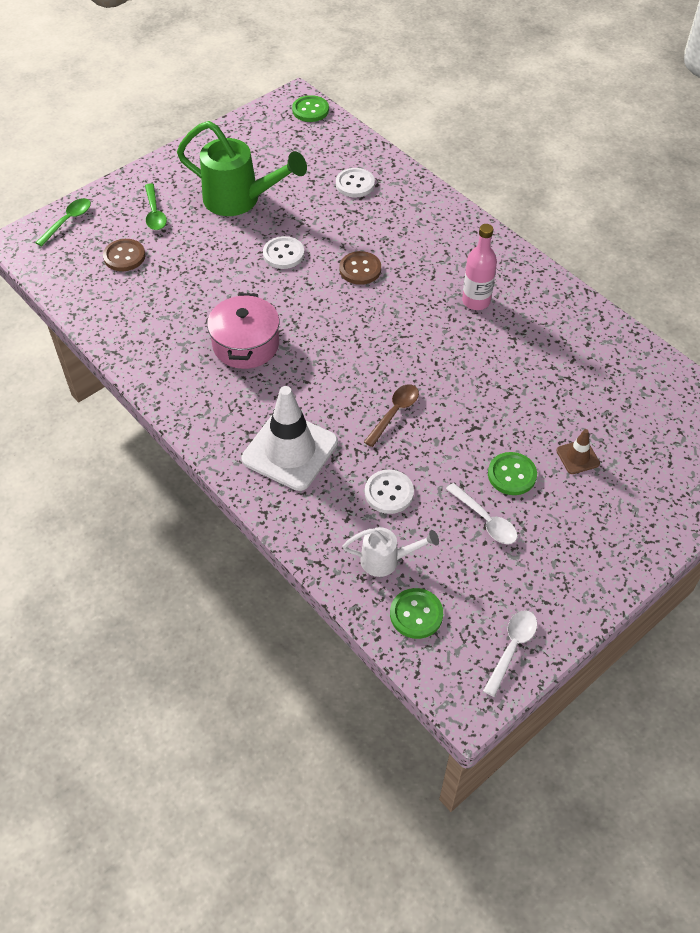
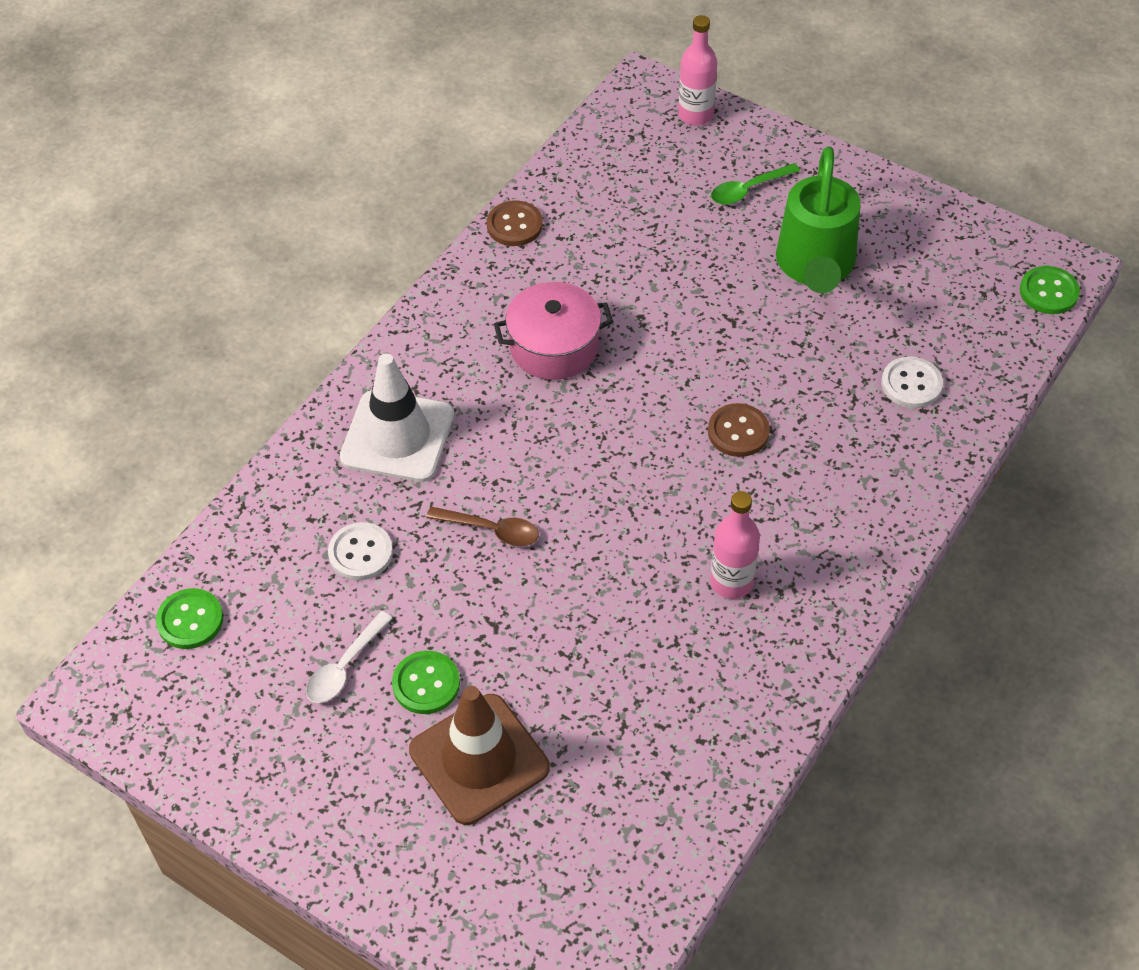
camera: 75 degrees right, 0 degrees up
(68, 221) = (695, 115): green spoon -> pink bottle
(124, 256) = (658, 186): brown button -> brown button (514, 225)
(283, 254) = (731, 341): white button -> none
(387, 560) = (260, 573): white watering can -> none
(512, 648) = (161, 730): white spoon -> none
(577, 457) = (479, 759): brown traffic cone -> brown traffic cone, size x2.20

